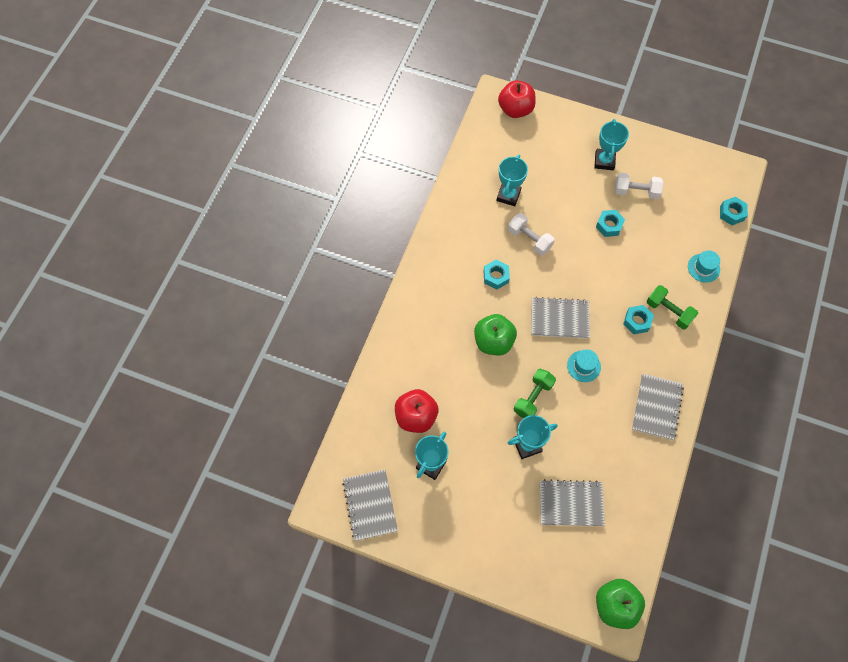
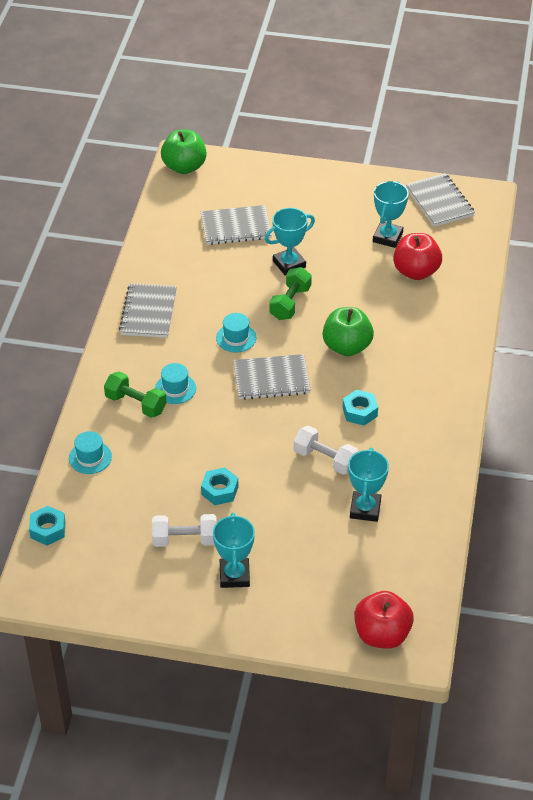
camera: 170 degrees right, 20 degrees down
(637, 321) = (175, 388): turquoise nut -> turquoise hat

